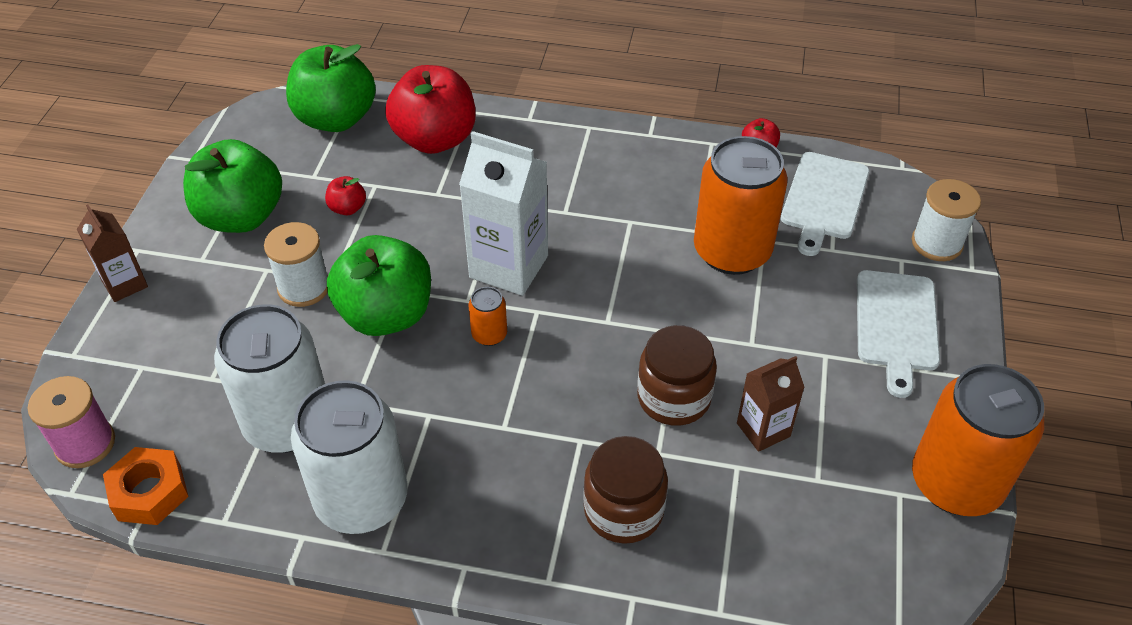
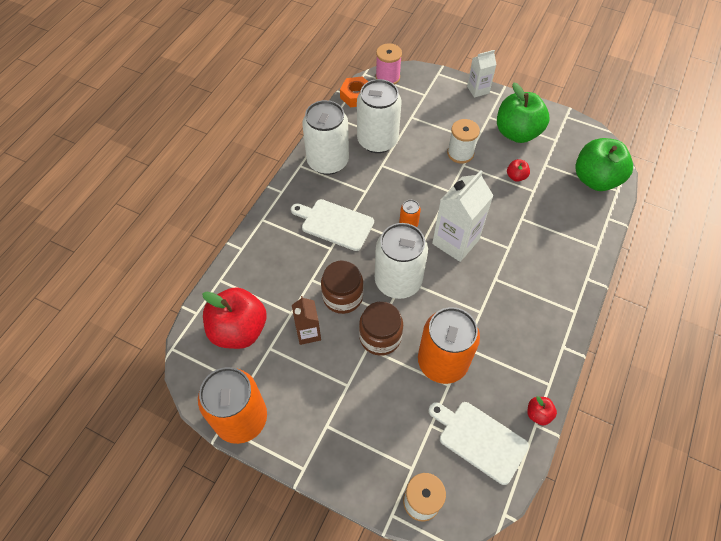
camera: 105 degrees right, 10 degrees up
(125, 284) = (478, 90): brown carton -> white carton
(386, 315) = (433, 183): green apple -> none
(435, 139) = (571, 225): red apple -> red apple (239, 330)
(613, 328) = (398, 281): none -> white can
(623, 510) = (285, 256): brown jar -> brown jar (380, 337)
(896, 325) = (358, 438): white cutting board -> white cutting board (334, 224)

